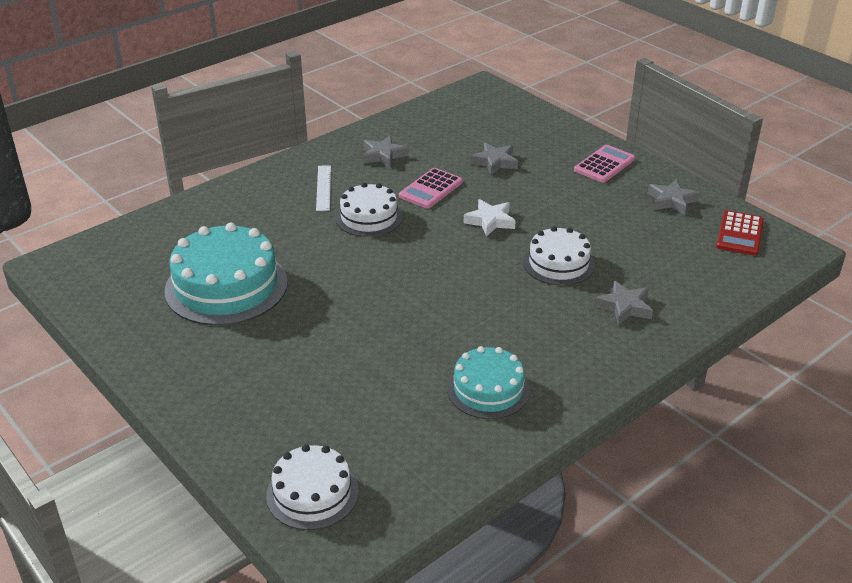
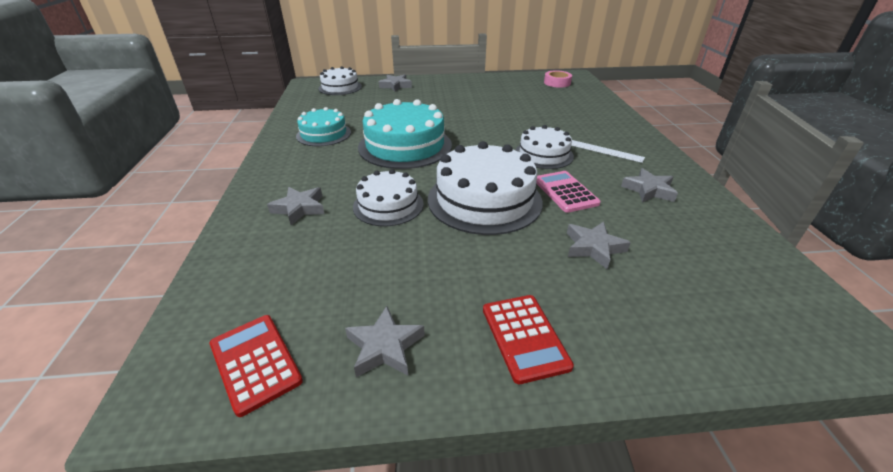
camera: 125 degrees right, 0 degrees up
(104, 270) = (557, 83): none -> pink tape
(226, 286) = (509, 101): turquoise cake -> turquoise cake (405, 146)
(247, 427) = (395, 86): none -> grey star
(490, 221) = (484, 200): white star -> white cake
(604, 164) = (524, 337): pink calculator -> red calculator

